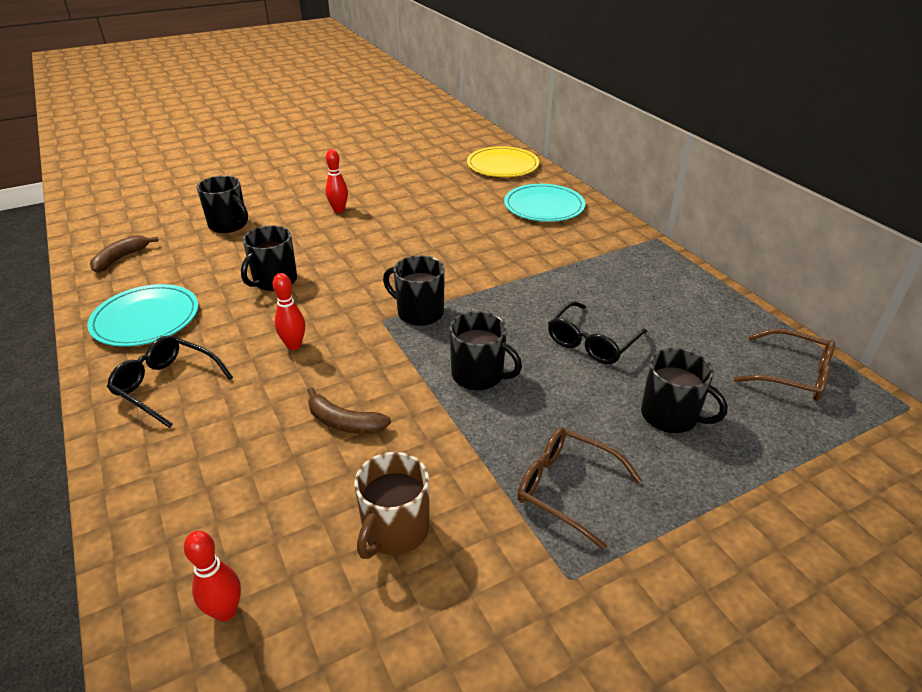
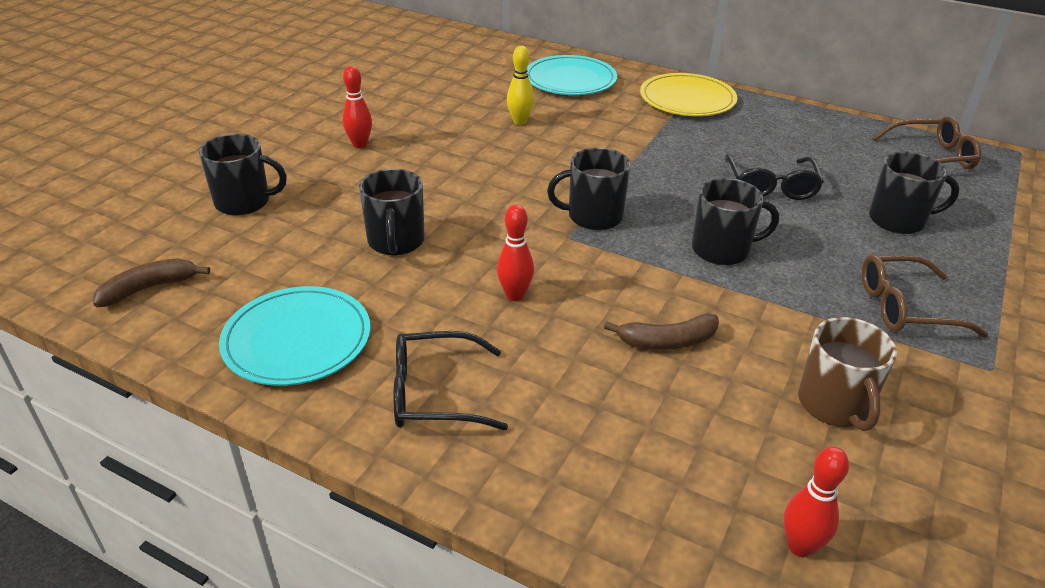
camera: 35 degrees left, 0 degrees up
(121, 258) = (149, 288): brown banana -> brown banana turned 60 degrees clockwise
(463, 226) = (520, 121): none -> yellow bowling pin
(502, 165) = (475, 50): yellow plate -> yellow plate (687, 99)

